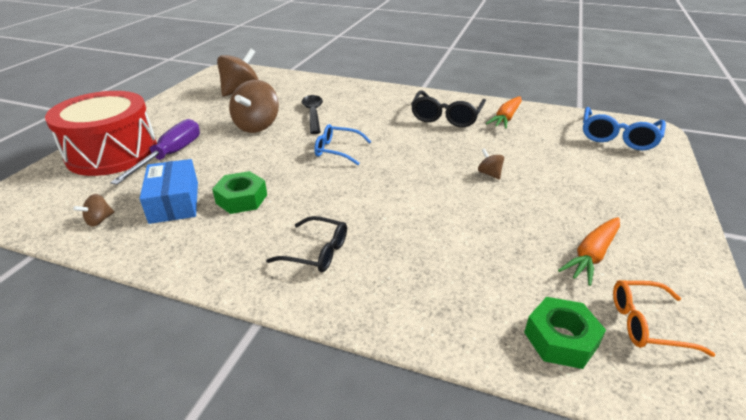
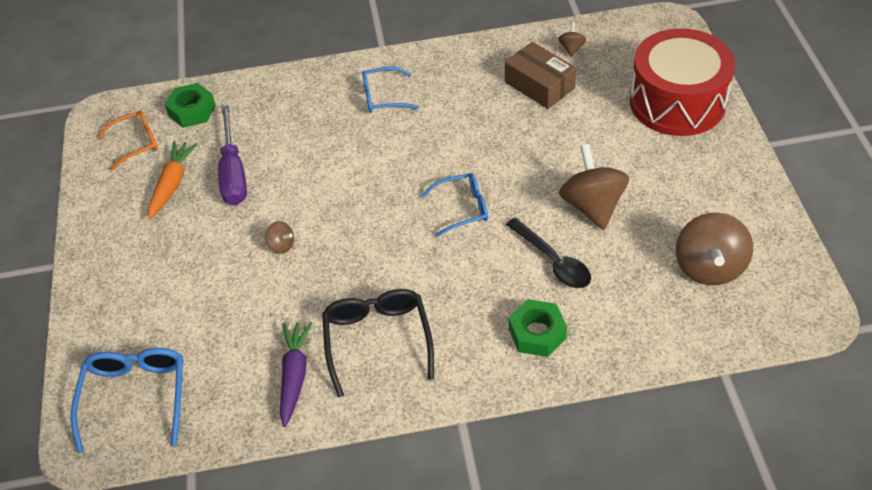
camera: 155 degrees right, 15 degrees up
(171, 155) = (619, 125): purple screwdriver -> purple screwdriver (233, 173)
(174, 202) = (539, 85): blue box -> brown box
(241, 199) = (489, 112): green nut -> green nut (537, 333)
(317, 252) = (382, 97): black glasses -> blue glasses
(506, 118) = (294, 376): orange carrot -> purple carrot

